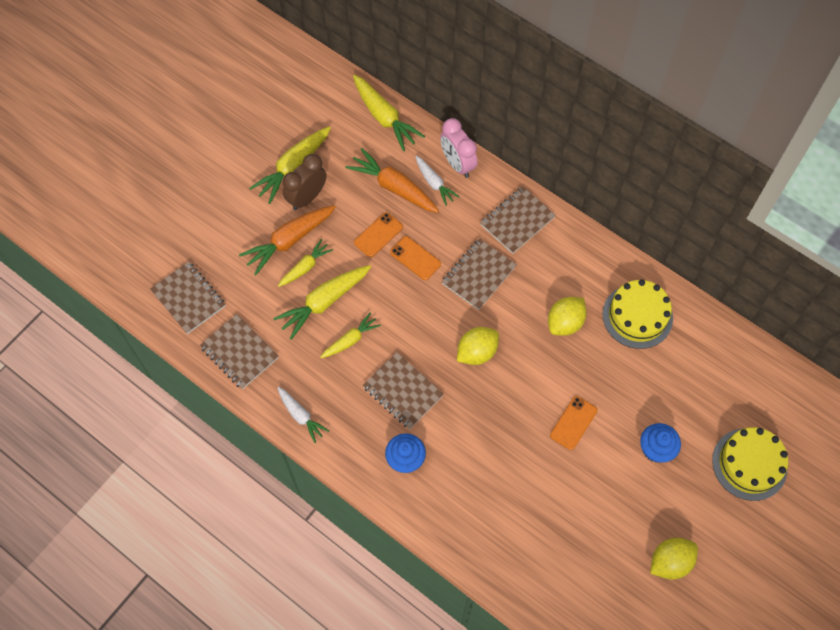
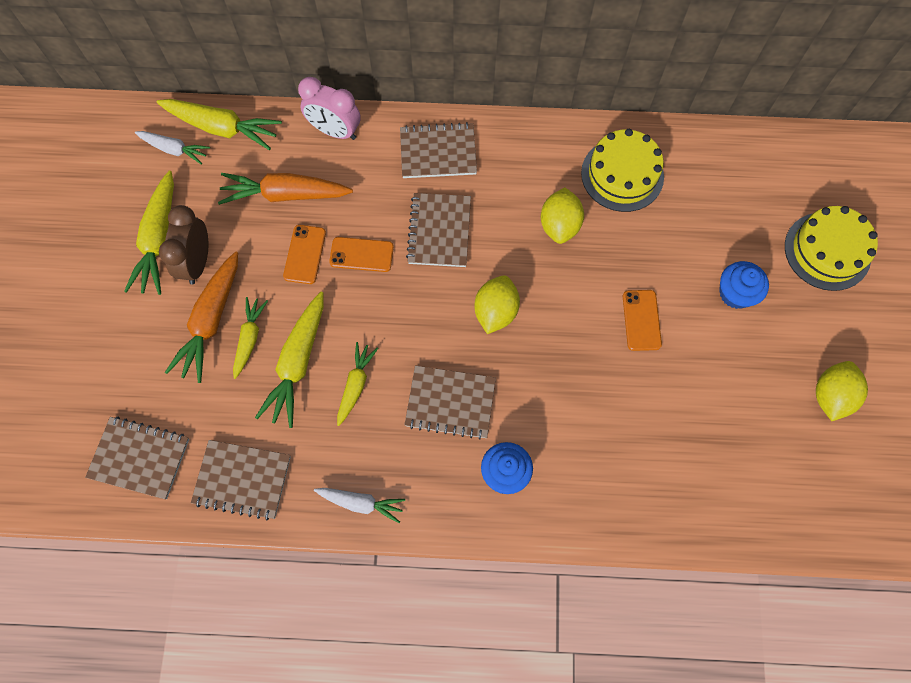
camera: 35 degrees left, 5 degrees up
(434, 183) = (325, 165): white carrot -> white carrot (174, 149)
(517, 221) = (438, 152): brown notebook -> brown notebook turned 75 degrees clockwise

